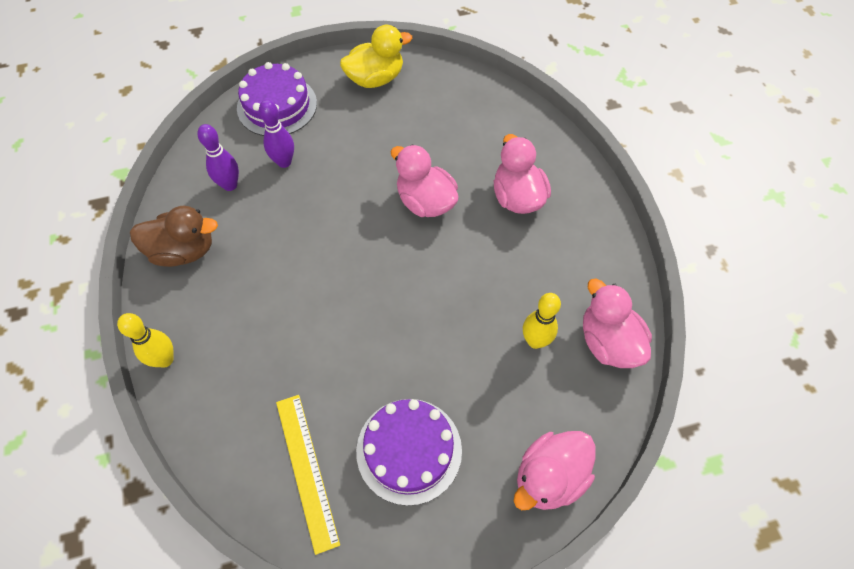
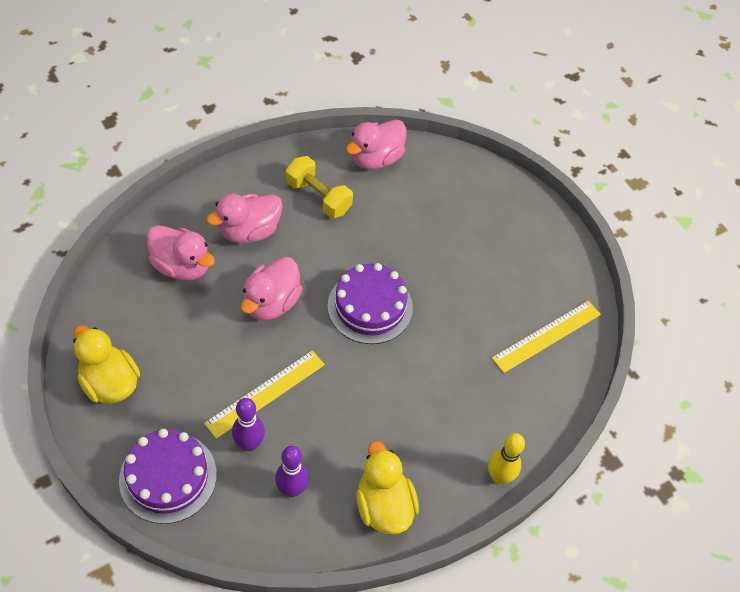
camera: 110 degrees left, 5 degrees down
(183, 251) = (384, 505): brown duck -> yellow duck
(328, 181) = (265, 393): none -> yellow ruler
(409, 450) = (506, 272): purple cake -> purple cake (370, 306)
(535, 341) = (389, 204): yellow bowling pin -> none
(549, 477) = (491, 185): pink duck -> pink duck (182, 266)
(555, 268) = (318, 197): none -> yellow dumbbell

